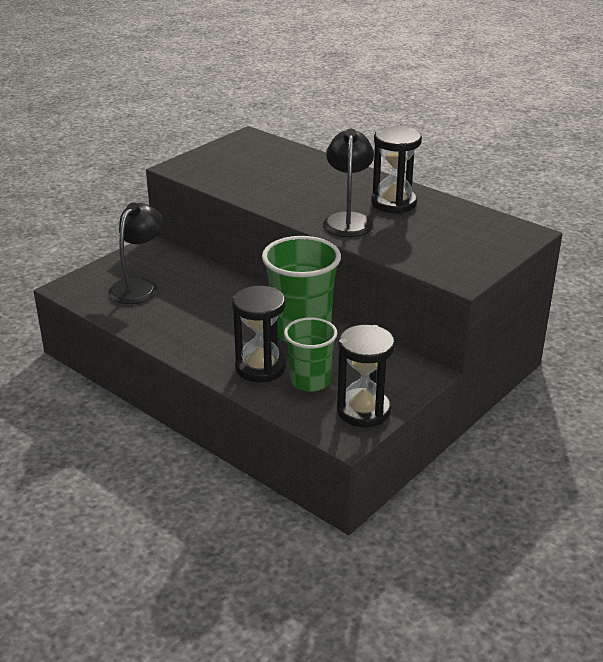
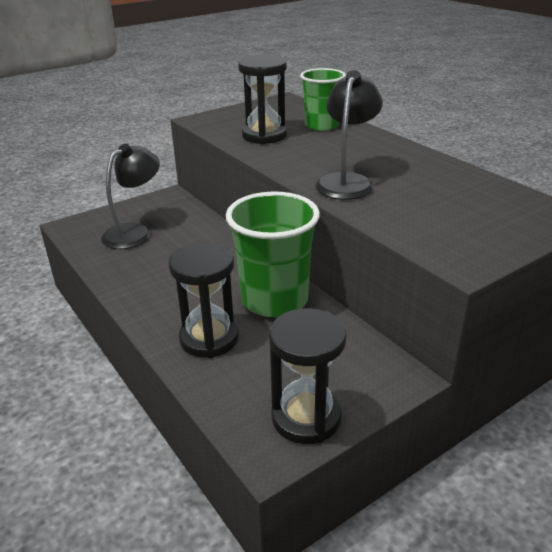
camera: 15 degrees right, 0 degrees up
(310, 381) = (257, 365): green cup -> green cup (321, 125)
(393, 203) = (406, 169): black hourglass -> black hourglass (264, 136)

